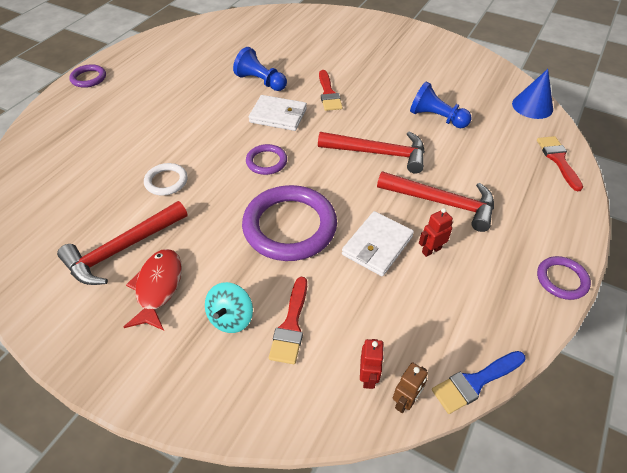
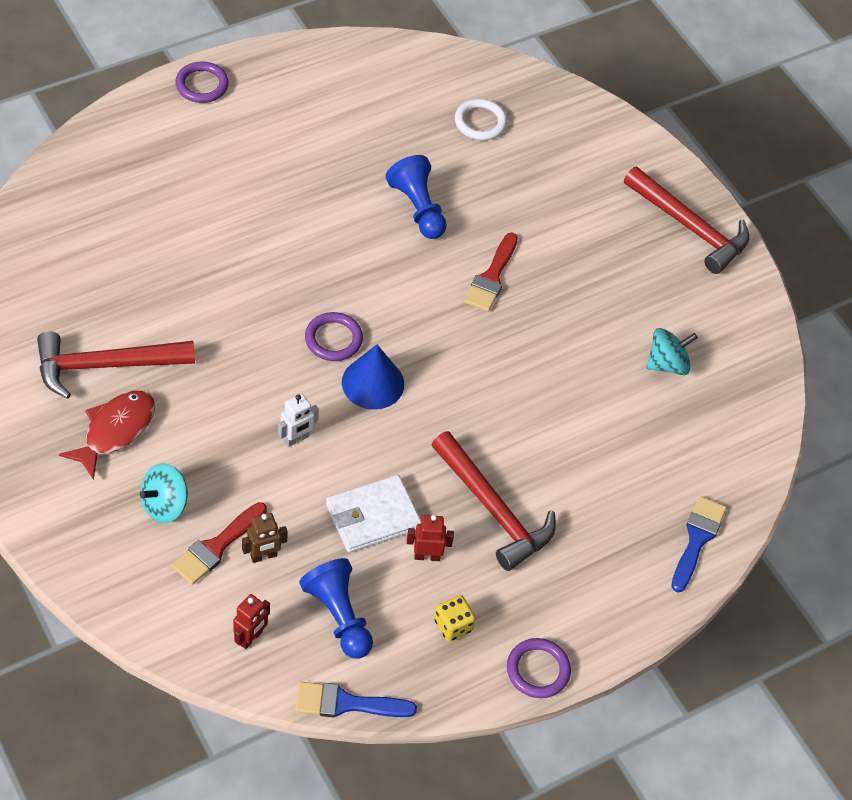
camera: 25 degrees right, 5 degrees up
(166, 181) = (201, 303): white ring -> white ring (480, 122)
(278, 115) = (398, 277): white wallet -> none
(290, 226) = (296, 439): purple ring -> white robot
(378, 153) = (478, 403): red hammer -> red hammer (690, 227)
(405, 401) = (266, 678): brown robot -> brown robot (264, 556)
(436, 118) = (600, 393): blue pawn -> blue pawn (339, 616)
(453, 90) = (667, 364): none -> turquoise spinning top
(487, 283) = (453, 625): none -> yellow dice
(532, 106) = (751, 447): blue cone -> blue cone (373, 383)
(558, 160) = (697, 539): red brush -> blue brush

